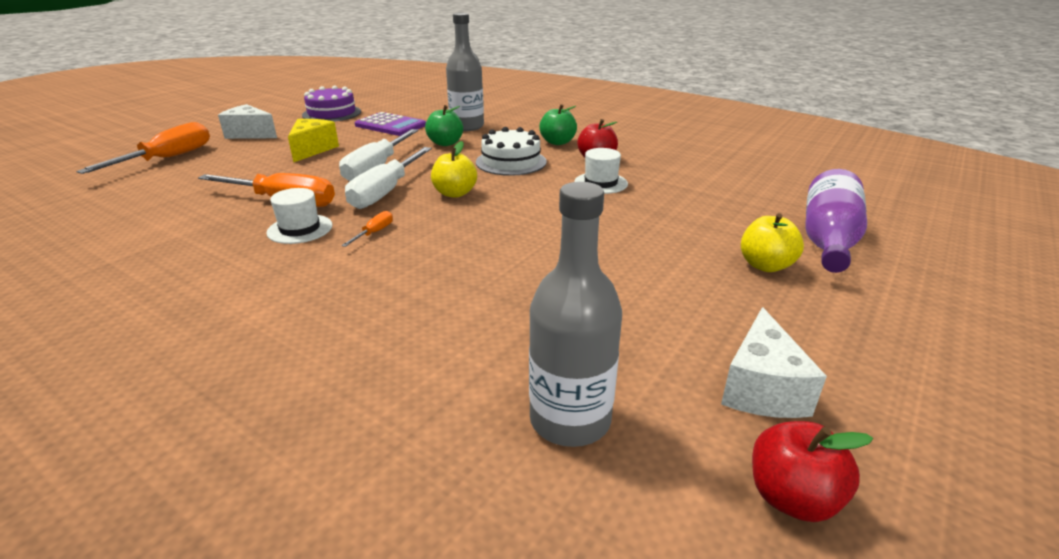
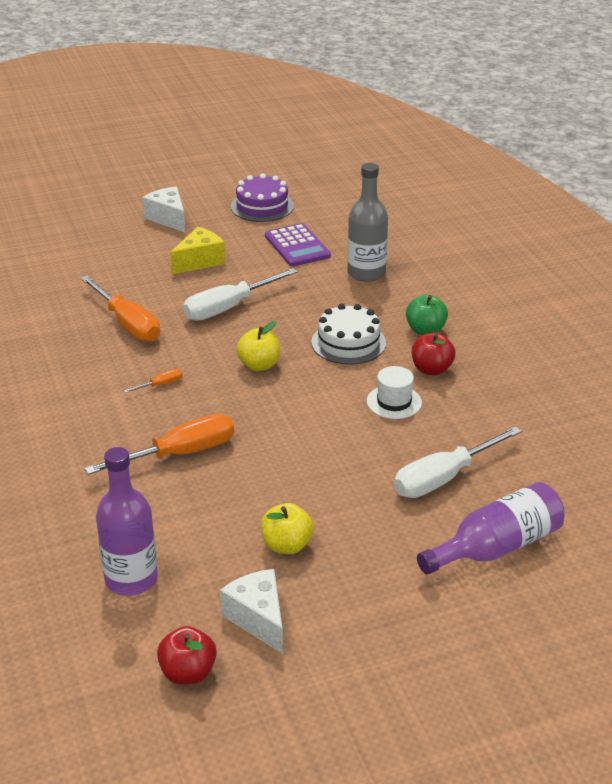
camera: 35 degrees right, 5 degrees up
(167, 158) = (85, 233): orange screwdriver -> orange screwdriver (180, 454)
(300, 229) = (116, 359): white hat -> none
(386, 192) = (209, 341): white screwdriver -> white screwdriver (443, 478)
(445, 143) = (319, 293): green apple -> none
(570, 420) = (131, 579): grey bottle -> purple bottle
(761, 388) = (258, 619): white cheese -> white cheese turned 105 degrees clockwise
(765, 265) = (403, 544): yellow apple -> yellow apple (287, 545)

